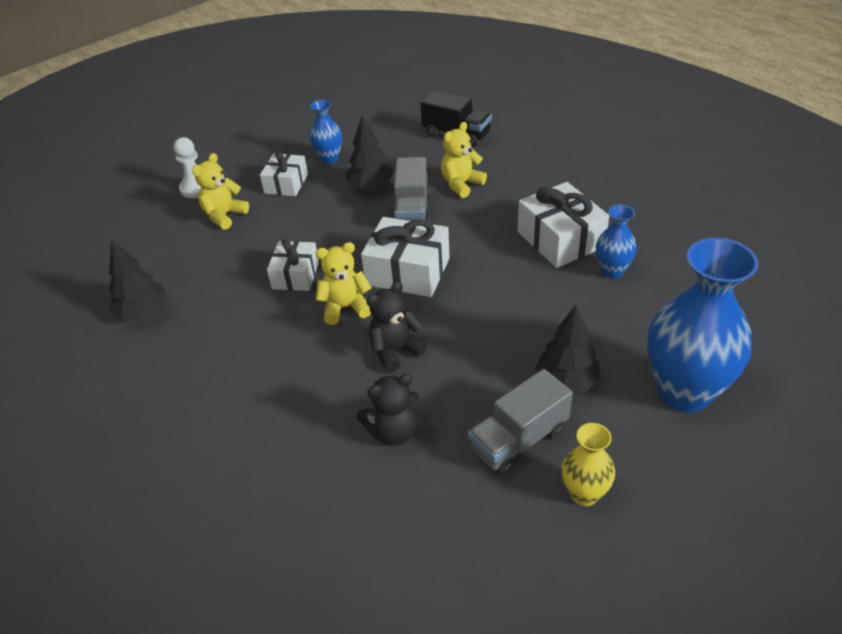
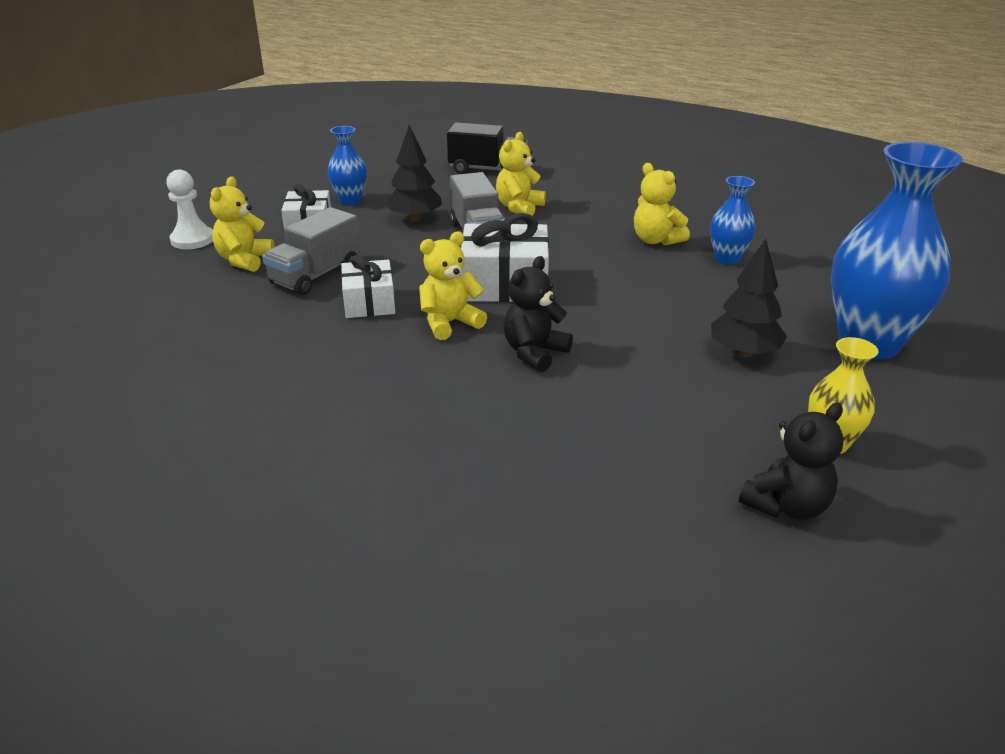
camera: 20 degrees left, 10 degrees down
(143, 312) = (181, 361): black tree -> none
(393, 432) = (579, 425): black teddy bear -> black teddy bear (786, 506)
(518, 440) = (727, 409): grey truck -> grey truck (316, 275)
(560, 239) = (656, 240): white gift -> yellow teddy bear

